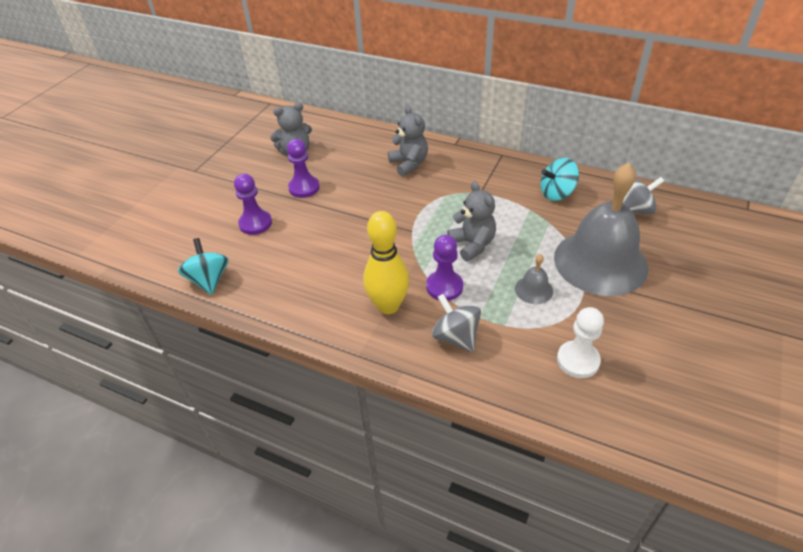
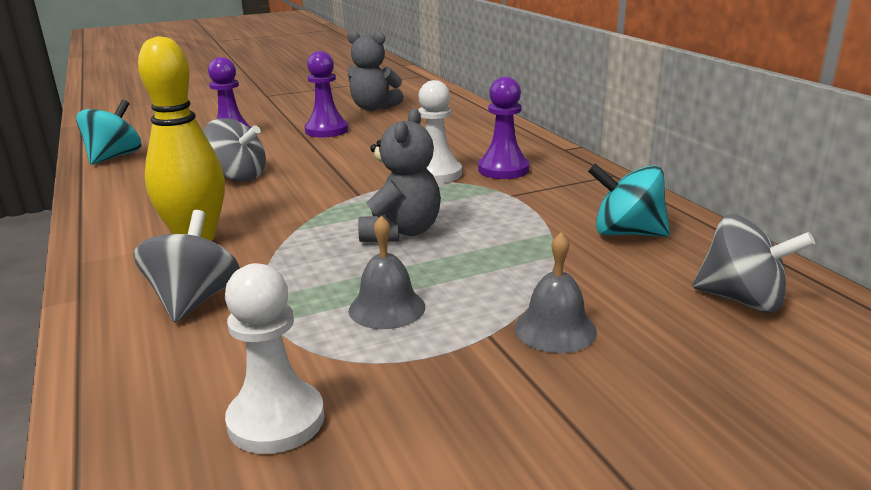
camera: 40 degrees right, 20 degrees down
(324, 253) = (238, 176): none -> grey spinning top
(409, 164) = (471, 147): grey teddy bear -> none
(424, 195) = (436, 174): none -> white pawn
(444, 287) = (286, 252): purple pawn -> purple pawn (503, 169)
(600, 262) = (555, 329): grey bell -> grey bell, size x0.40

